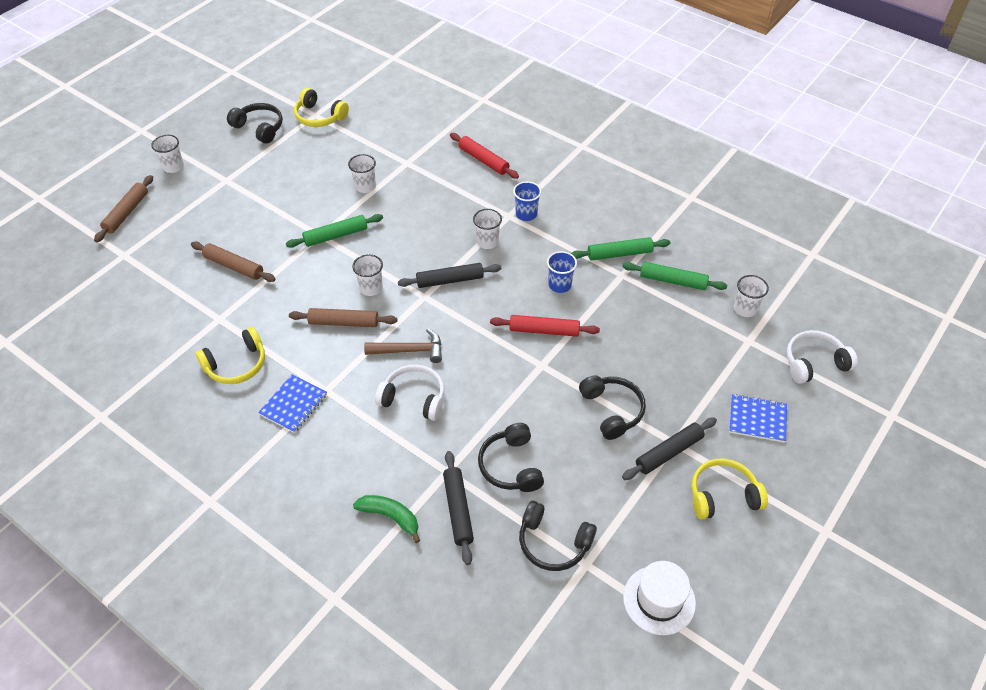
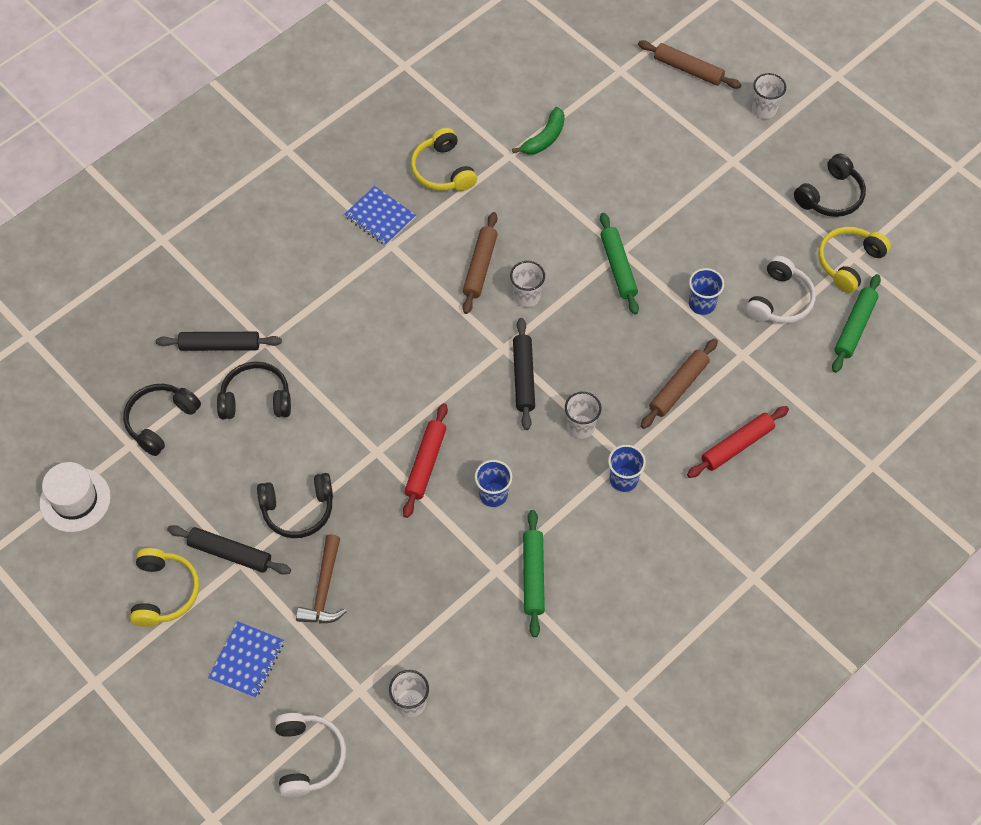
camera: 100 degrees right, 10 degrees up
(234, 266) = (585, 168): brown rolling pin -> brown rolling pin (678, 387)
(365, 186) = (702, 304): white cup -> blue cup
(390, 517) = (229, 289): green banana -> green banana (544, 138)
(410, 350) = (427, 325): brown hammer -> brown hammer (324, 589)
(414, 398) = (362, 322): white headphones -> white headphones (779, 300)
(669, 452) = (230, 553): black rolling pin -> black rolling pin turned 45 degrees counterclockwise
(673, 281) = (474, 628): green rolling pin -> green rolling pin (854, 327)

